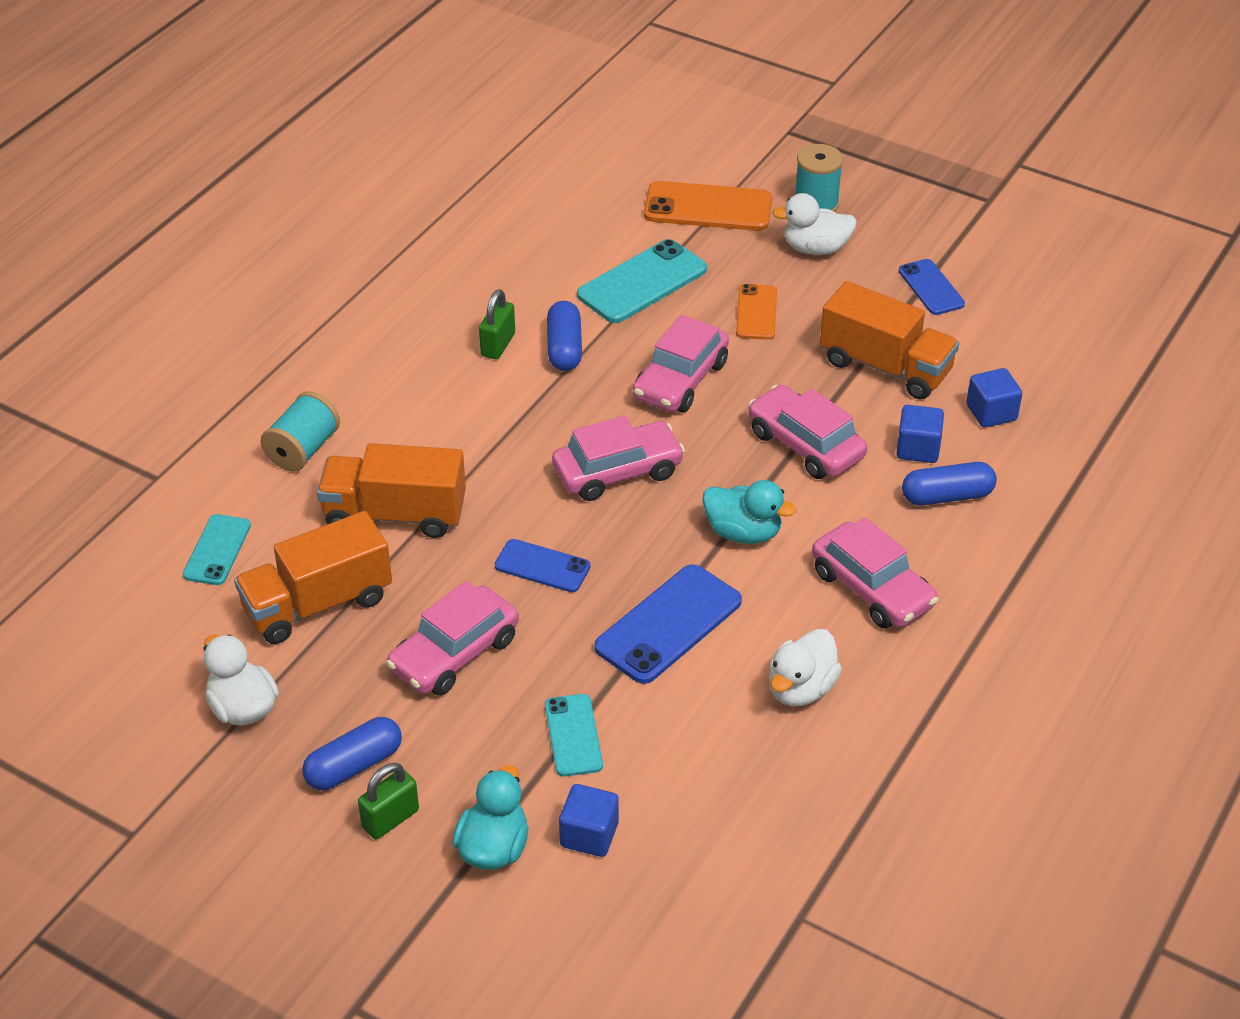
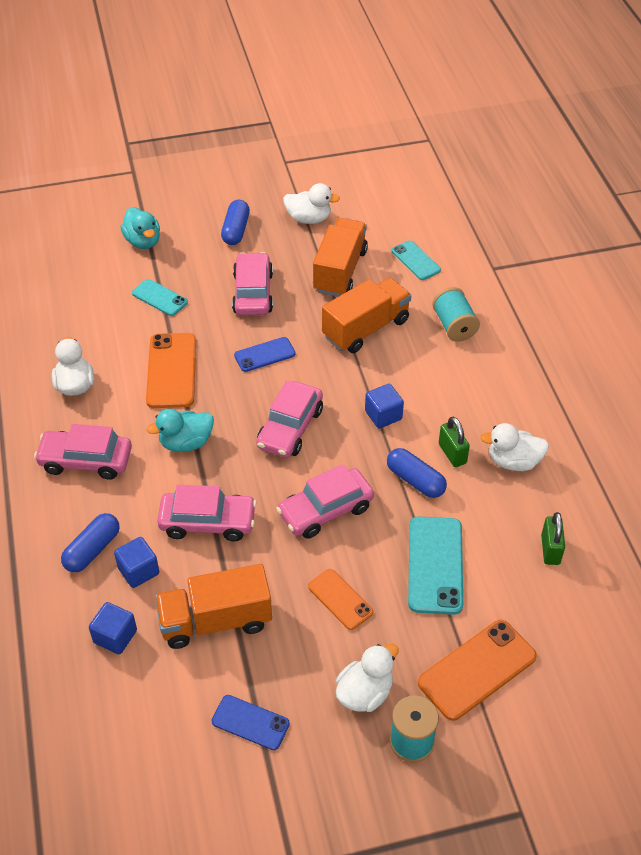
camera: 135 degrees right, 5 degrees up
(390, 819) = (196, 224): green padlock -> green padlock (550, 549)
(455, 303) = (513, 461): none -> white duck
(589, 835) = (109, 269): blue cube -> blue cube (383, 415)
(668, 624) = (171, 371): blue phone -> orange phone
(680, 380) = (325, 510): pink car -> pink car turned 105 degrees counterclockwise

